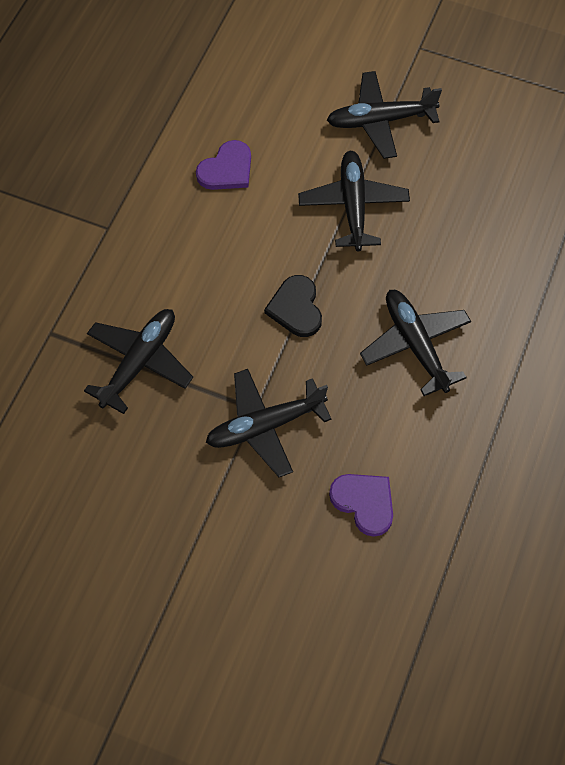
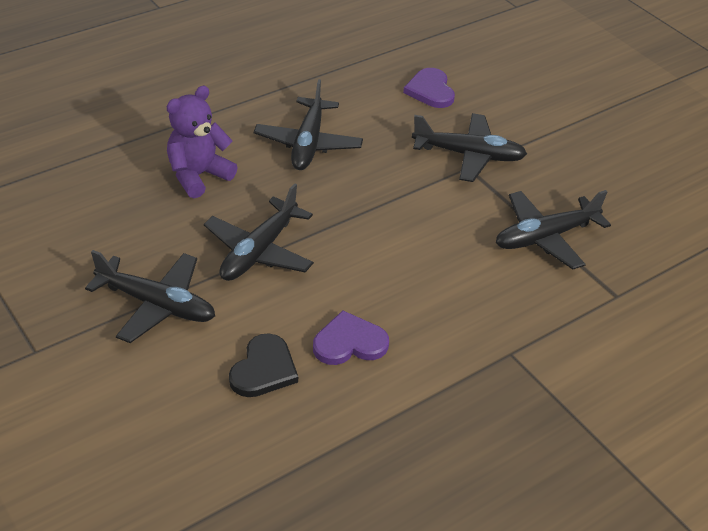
camera: 150 degrees left, 20 degrees down
(296, 308) = (381, 208): black heart -> black heart (264, 369)
(468, 248) = (198, 176): none -> purple teddy bear

